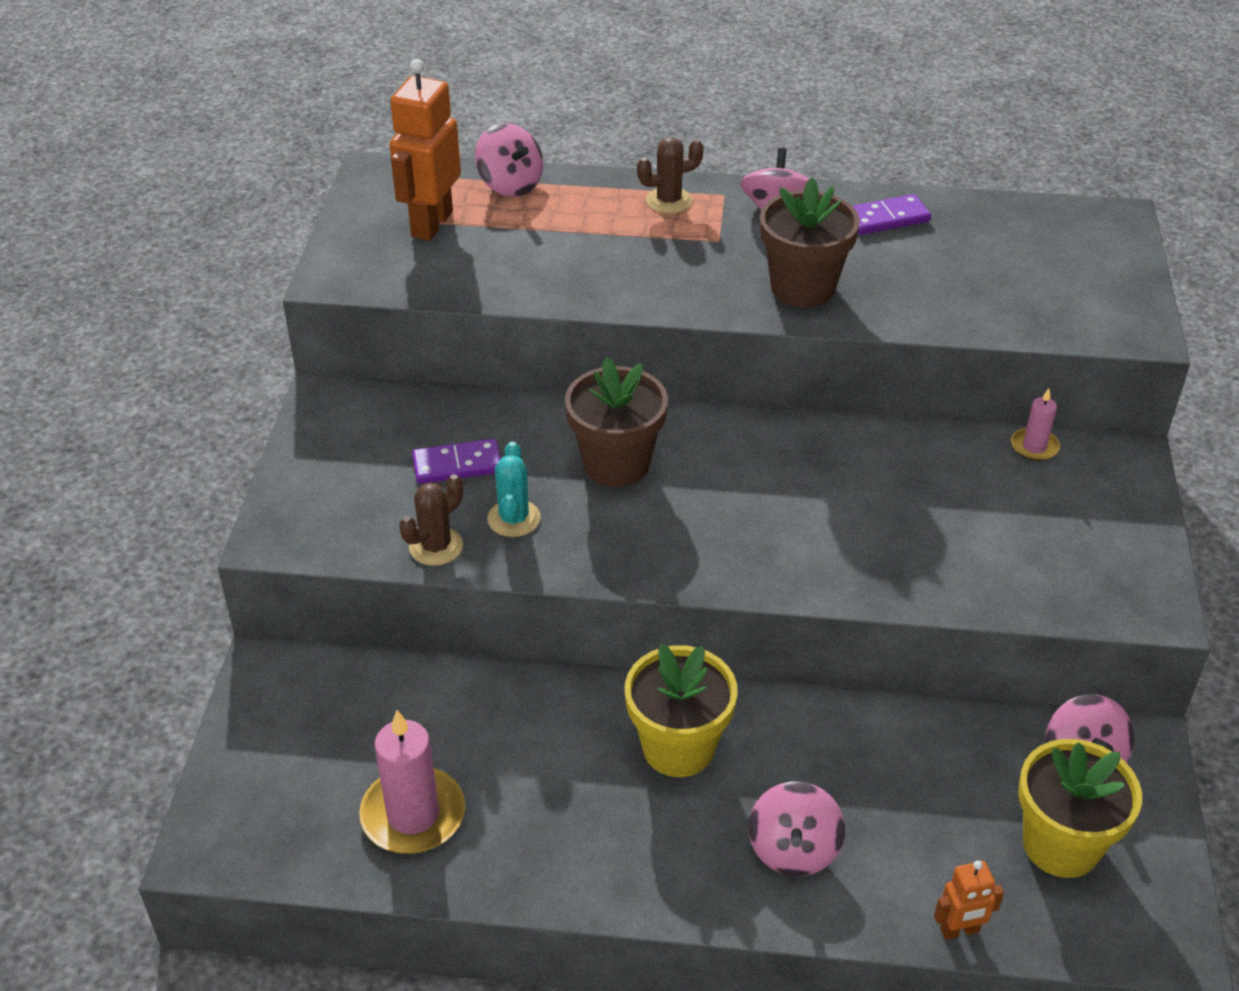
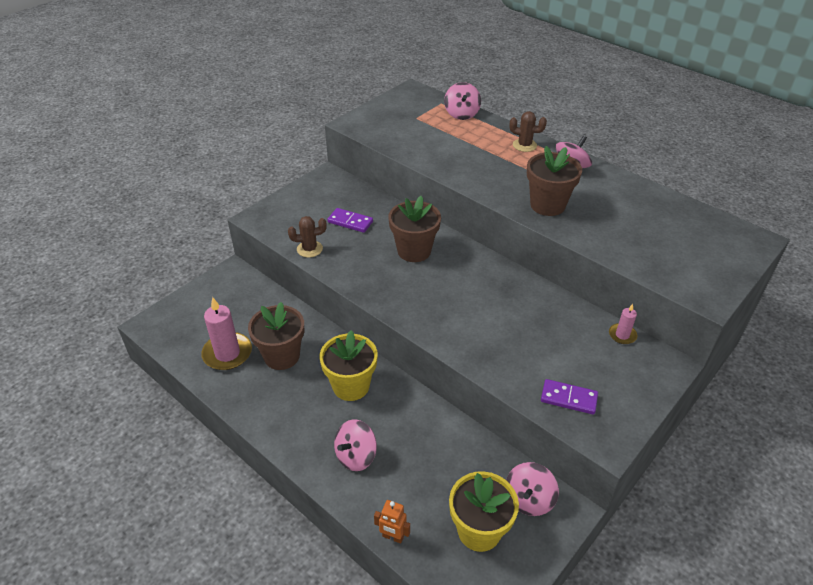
camera: 35 degrees right, 0 degrees up
(431, 224) = (412, 117): orange robot -> none
(514, 519) = (350, 253): turquoise cactus -> none
(515, 765) = (282, 356): none -> brown flower pot
(886, 218) = (624, 191): purple domino -> purple domino (568, 398)

